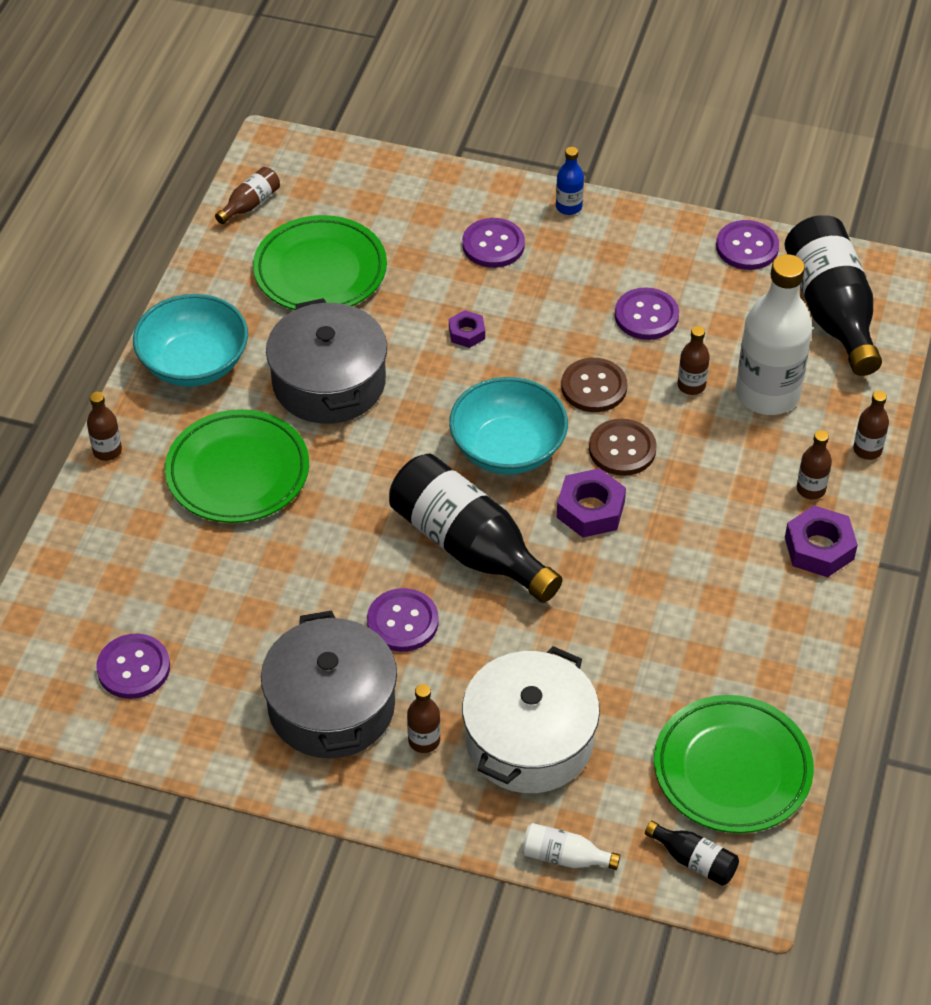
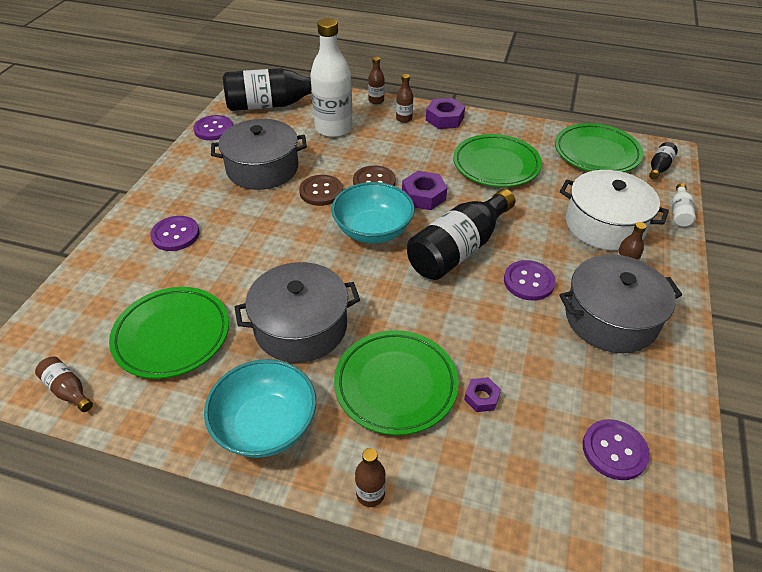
camera: 90 degrees left, 5 degrees down
(466, 333) = (262, 249): purple nut -> purple nut (481, 397)
(568, 207) = (150, 198): blue bottle -> none
(646, 316) = (262, 168): purple button -> grey pot
(681, 612) = (496, 165): none -> green plate
(691, 385) = (324, 154): brown bottle -> none

